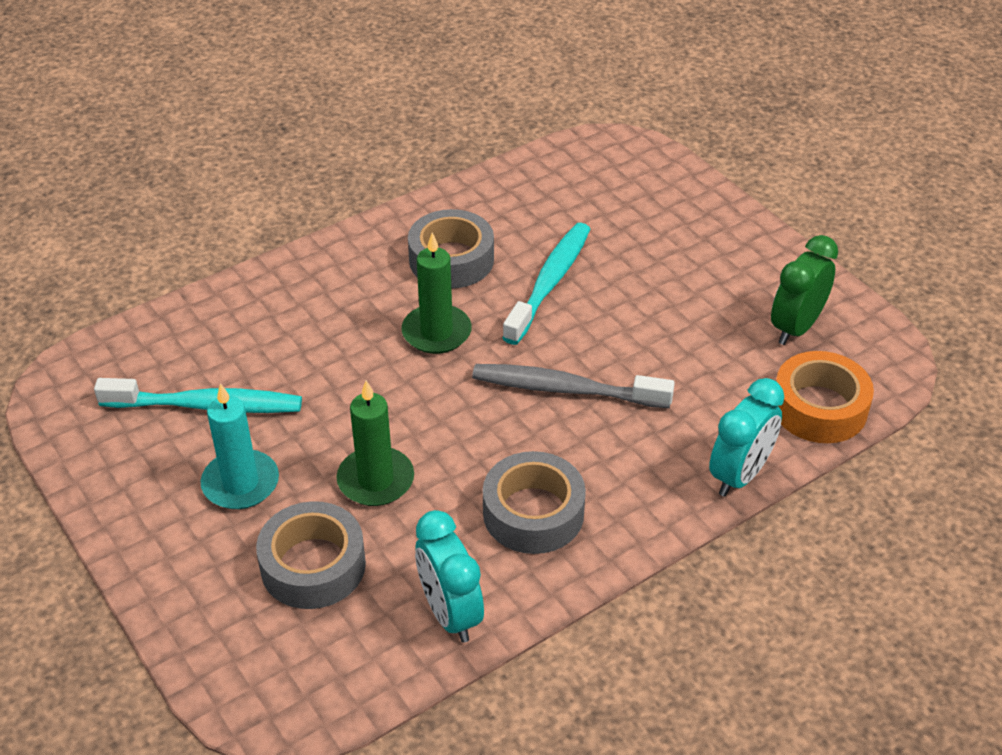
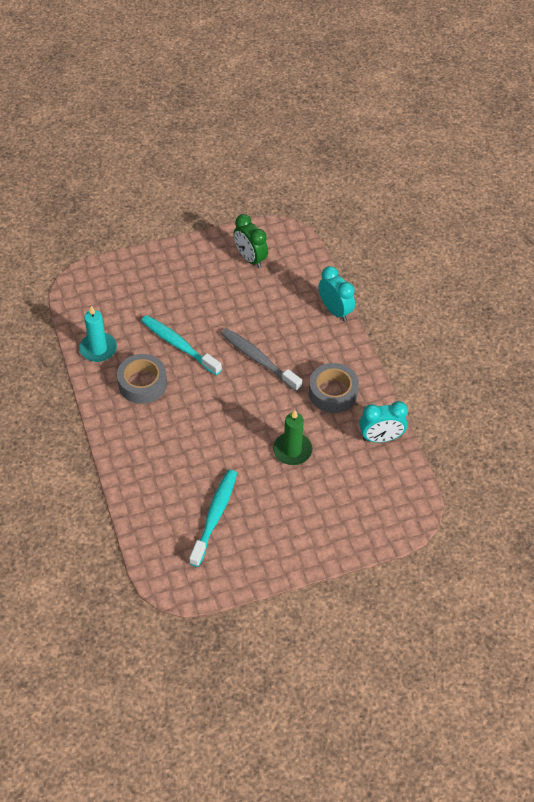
camera: 75 degrees left, 10 degrees up
(240, 483) = (275, 508): turquoise candle -> turquoise candle (98, 349)
(313, 565) = (338, 486): grey tape -> none
(436, 332) = (197, 403): green candle -> none
(565, 389) = (258, 359): grey toothbrush -> grey toothbrush turned 105 degrees clockwise
(819, 408) = (305, 268): orange tape -> none

